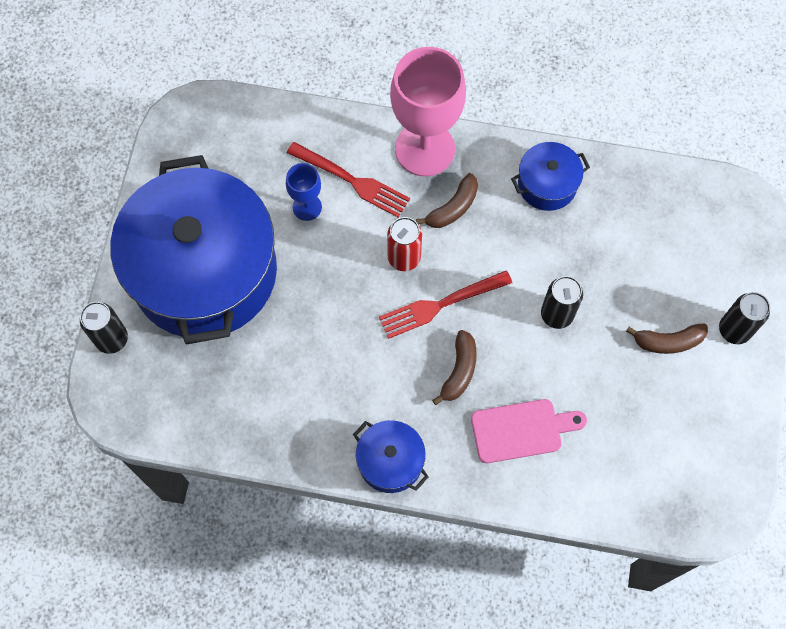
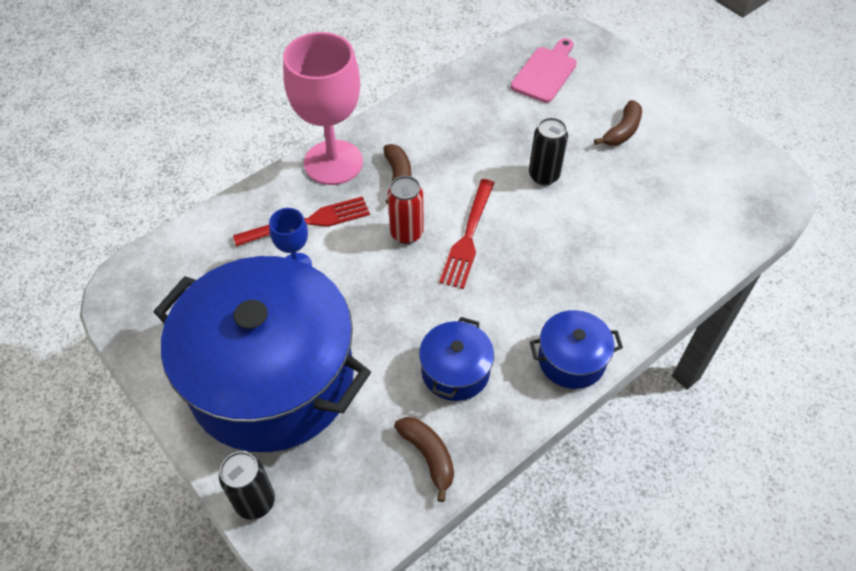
camera: 50 degrees left, 15 degrees down
(459, 371) = (534, 262): brown banana -> brown banana (428, 456)
(521, 430) = (618, 256): pink cutting board -> pink cutting board (546, 72)
(547, 184) = (438, 116): blue pot -> blue pot (455, 371)
(734, 330) = (644, 94): black can -> none

